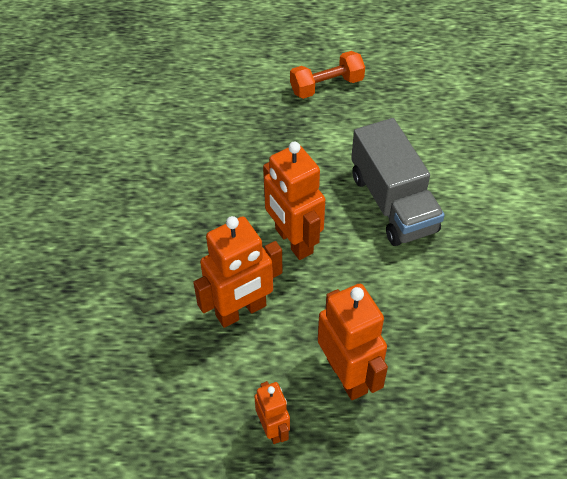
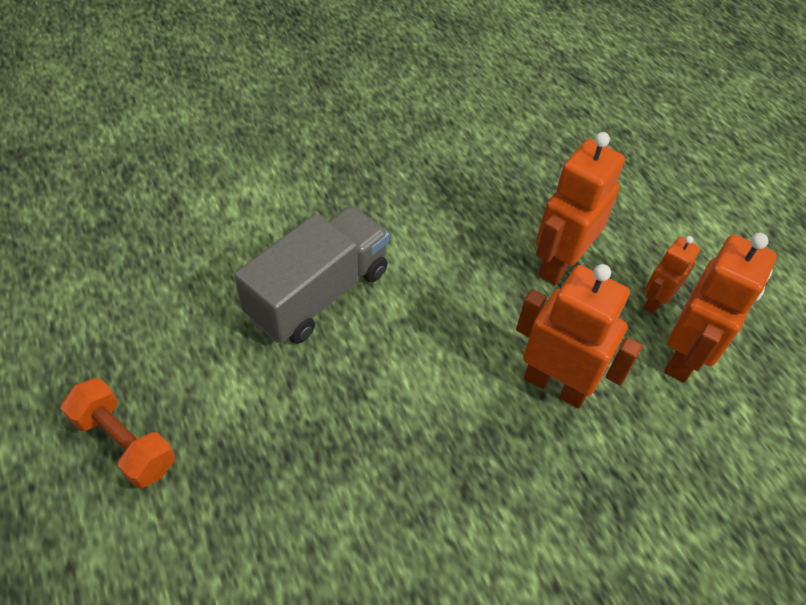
camera: 120 degrees left, 0 degrees up
(293, 241) = (430, 372): orange robot -> orange robot (684, 357)

